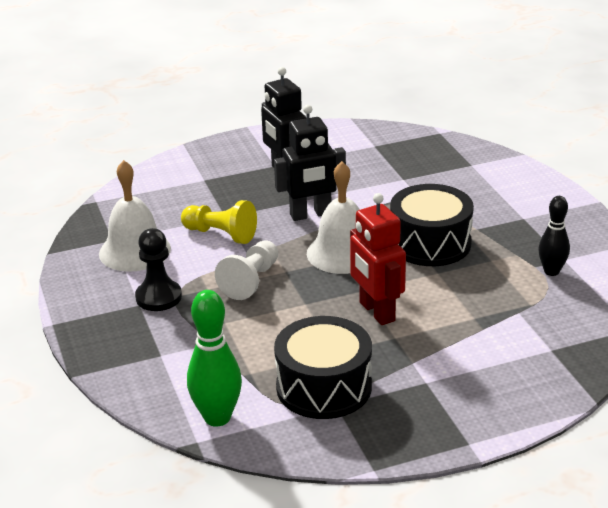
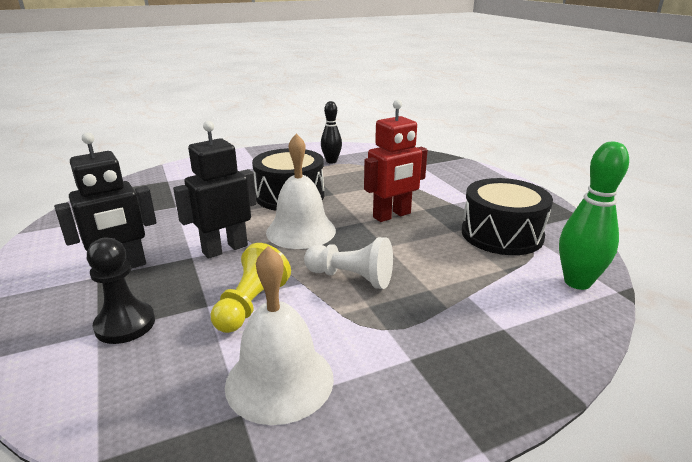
camera: 95 degrees left, 5 degrees down
(158, 297) = (392, 342): black pawn -> black pawn (125, 324)
(310, 214) = (225, 249): black robot -> black robot turned 105 degrees counterclockwise

